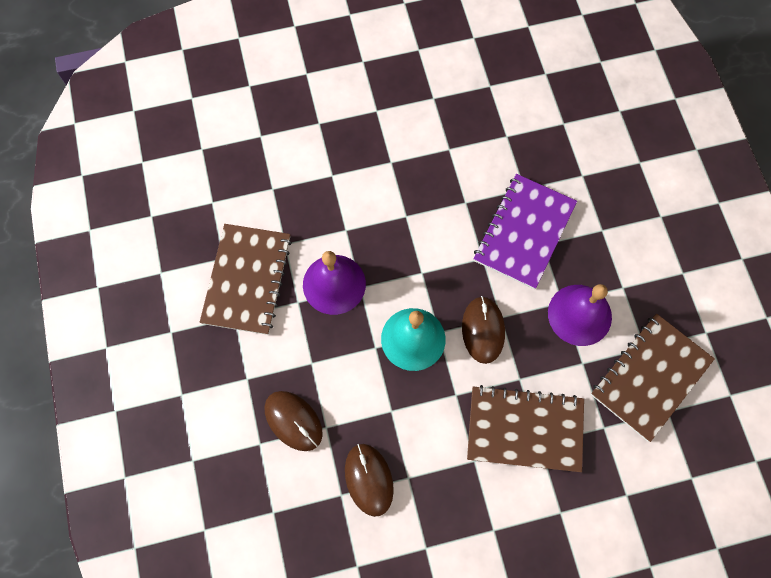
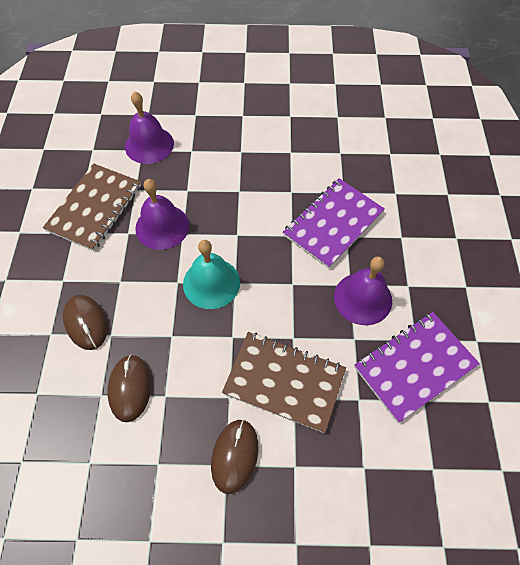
camera: 15 degrees right, 10 degrees down
(278, 179) = (149, 145): none -> purple bell
(483, 330) = (273, 290): brown mouse -> brown mouse (235, 455)
(650, 377) = (414, 366): brown notebook -> purple notebook

